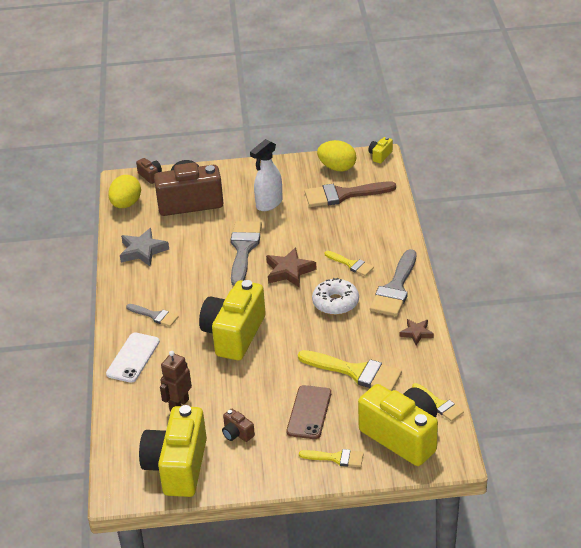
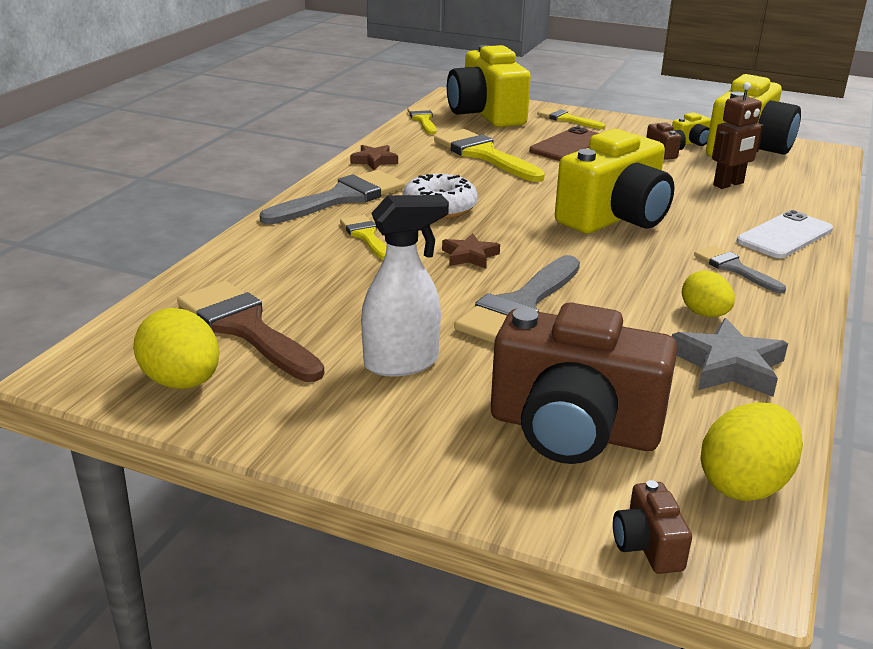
camera: 155 degrees left, 10 degrees down
(160, 276) = (704, 314): none -> yellow egg
(289, 271) = (469, 256): brown star -> brown star, size x0.62
(343, 195) = (245, 328): brown brush -> brown brush turned 150 degrees counterclockwise
(380, 155) = (66, 373): yellow camera -> yellow camera (691, 143)

